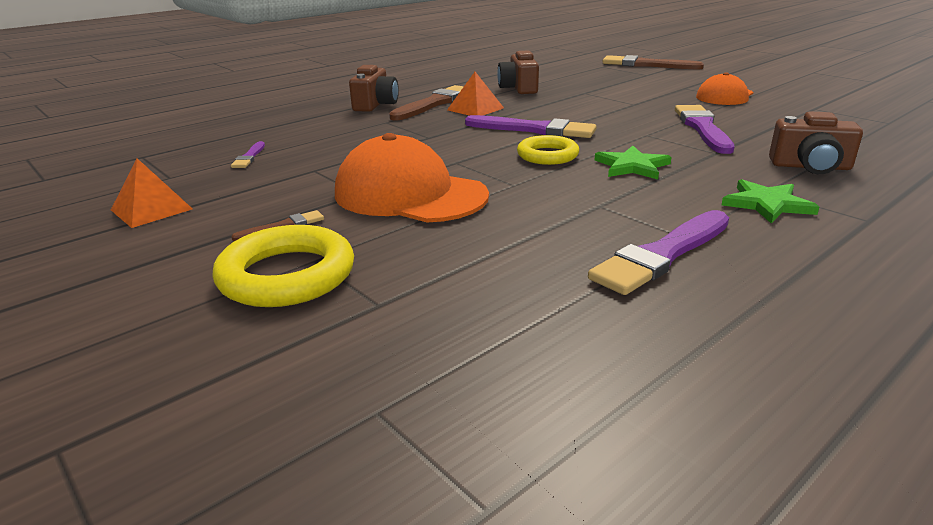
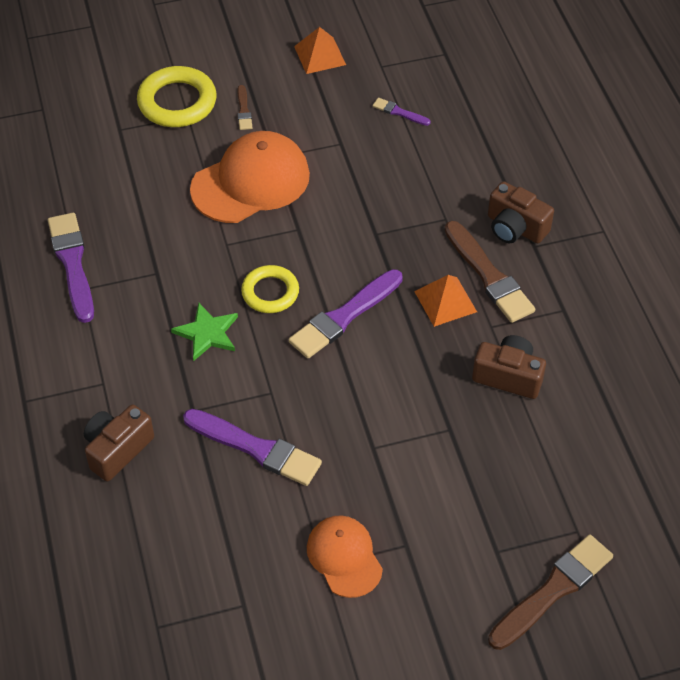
camera: 115 degrees right, 25 degrees up
(767, 204) = (86, 365): green star -> none

